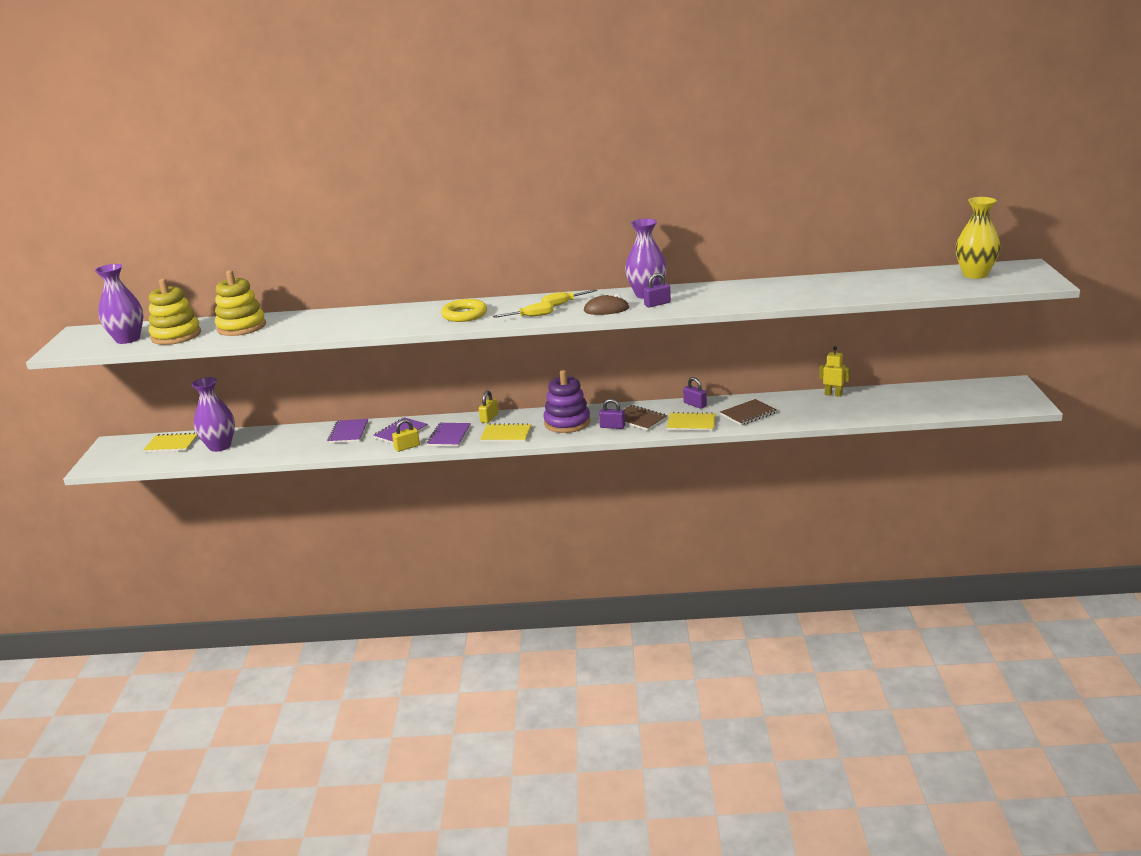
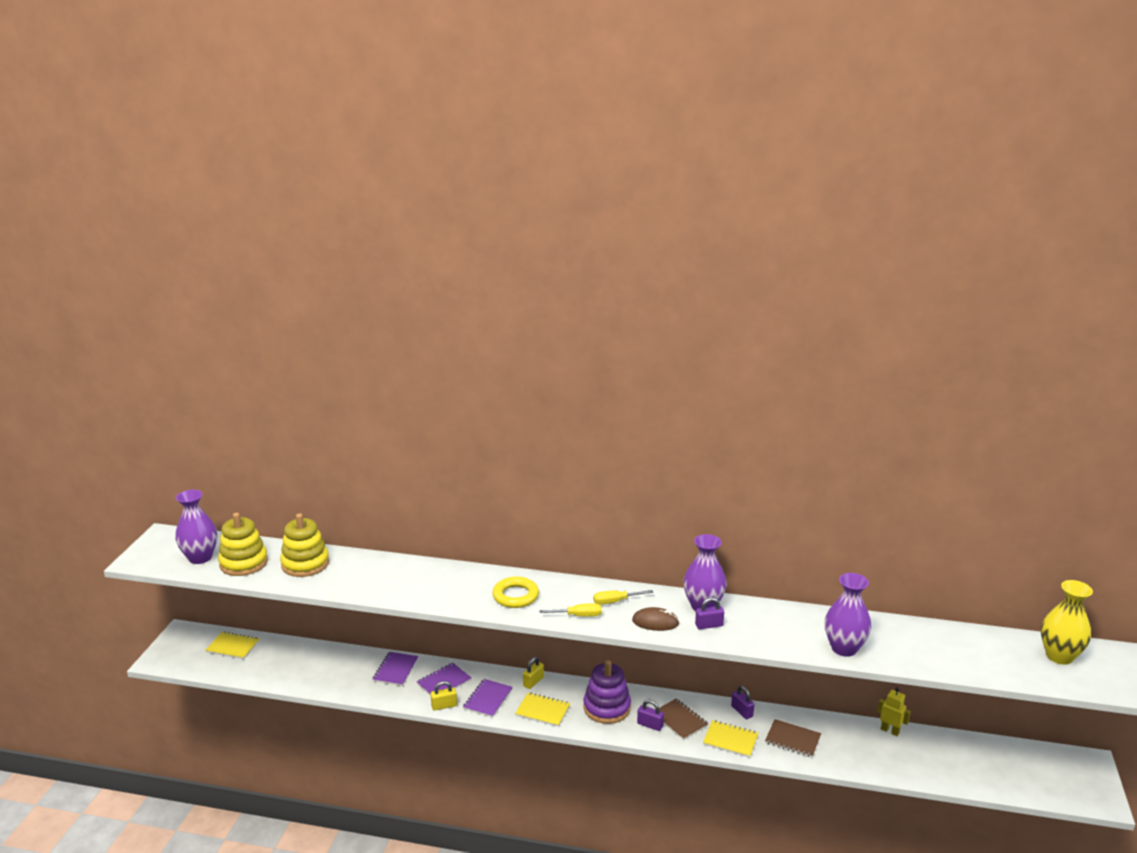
camera: 10 degrees right, 0 degrees up
(220, 446) = (274, 660): purple vase -> purple vase (844, 648)
(748, 414) = (792, 739): brown notebook -> brown notebook turned 45 degrees clockwise

